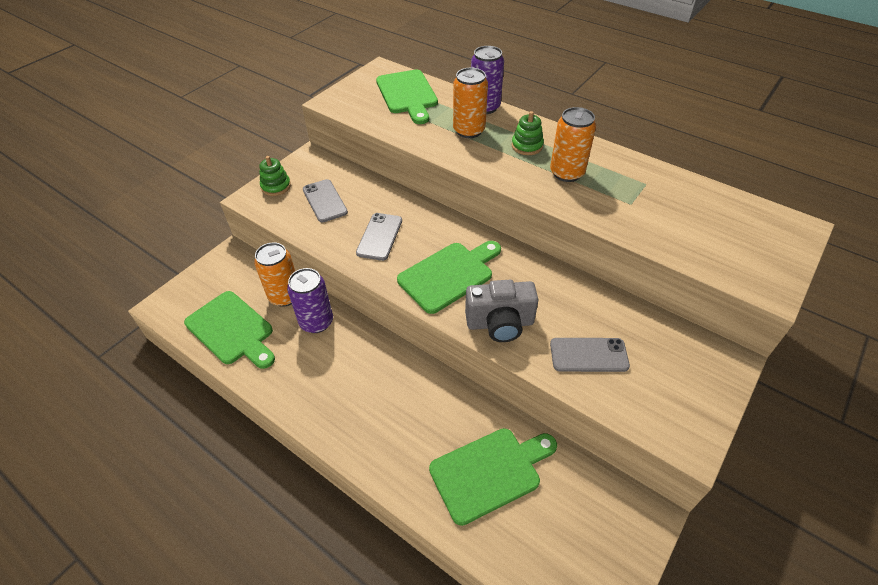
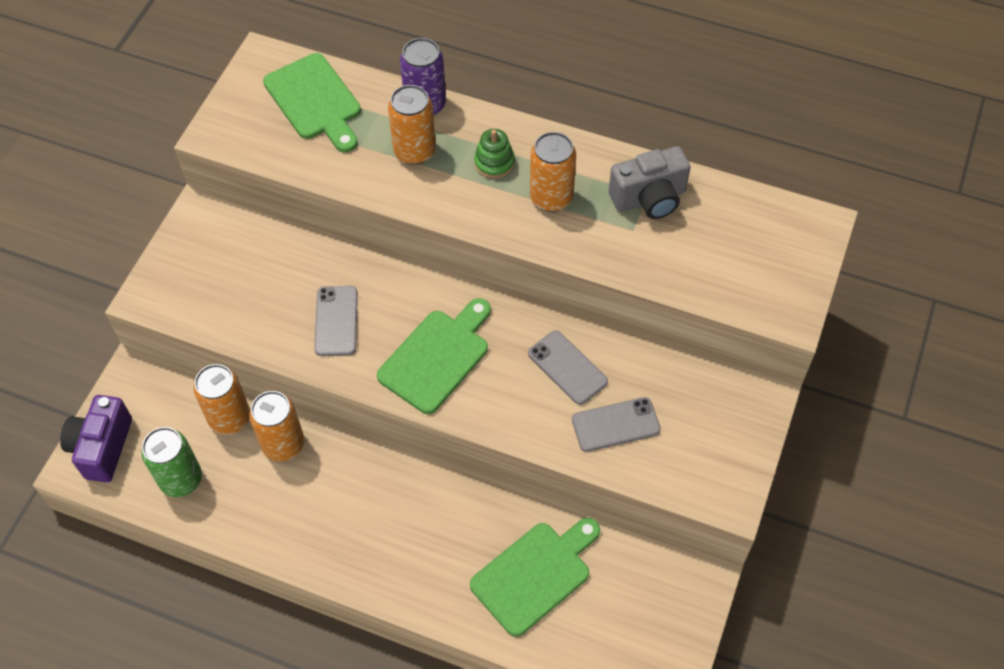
camera: 15 degrees left, 10 degrees up
(187, 296) = (102, 447): none -> purple camera
(232, 330) = (181, 479): green cutting board -> green can
(276, 186) = (171, 272): green stacking toy -> none
(316, 322) = (283, 444): purple can -> orange can
(325, 201) = (246, 281): grey phone -> grey phone (567, 367)
(500, 323) = (511, 408): grey camera -> grey camera (649, 198)

